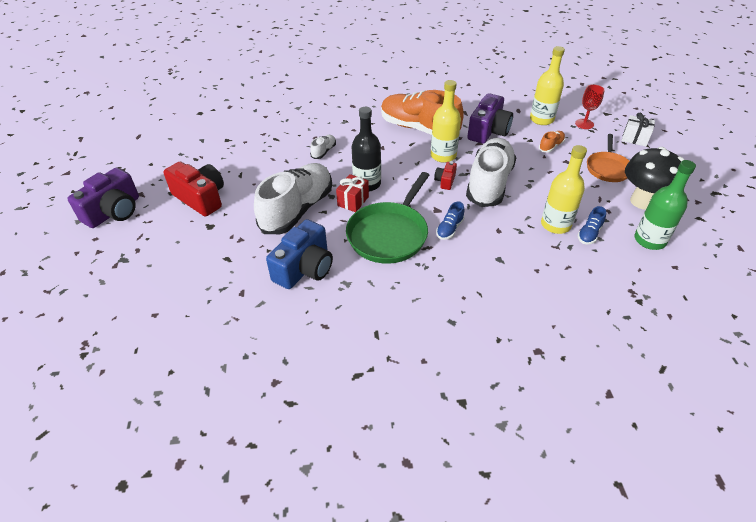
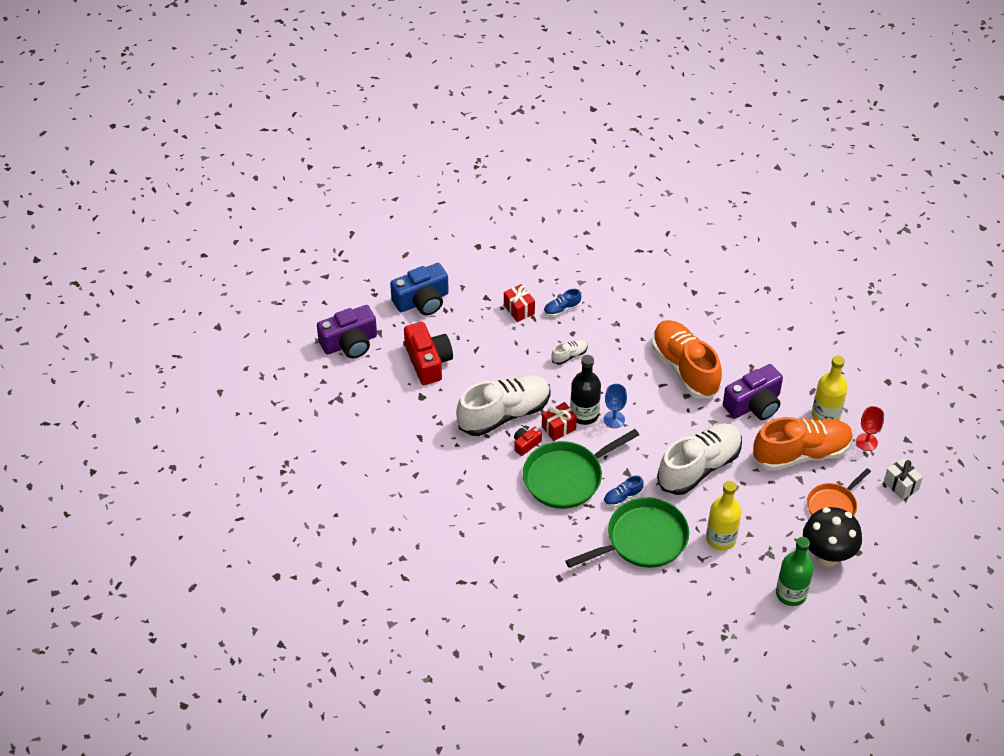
camera: 30 degrees right, 5 degrees up
(260, 138) = (519, 309): none -> red gift
(304, 268) = (476, 476): blue camera -> blue camera (422, 301)
(394, 178) = (614, 419): none -> blue goblet
(443, 156) = (682, 414): yellow bottle -> none
(445, 181) = (659, 445): red camera -> red camera (526, 444)
(495, 253) = (643, 539): none -> green pan
(551, 146) = (801, 453): orange shoe -> orange shoe, size x2.43
(589, 234) = (742, 561): blue shoe -> blue shoe (562, 309)

